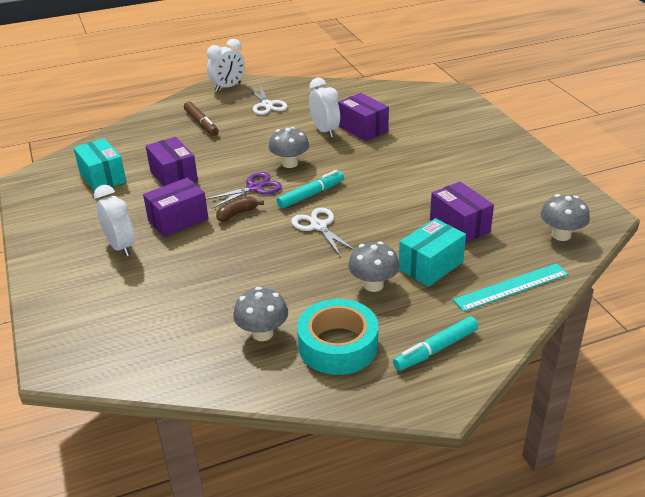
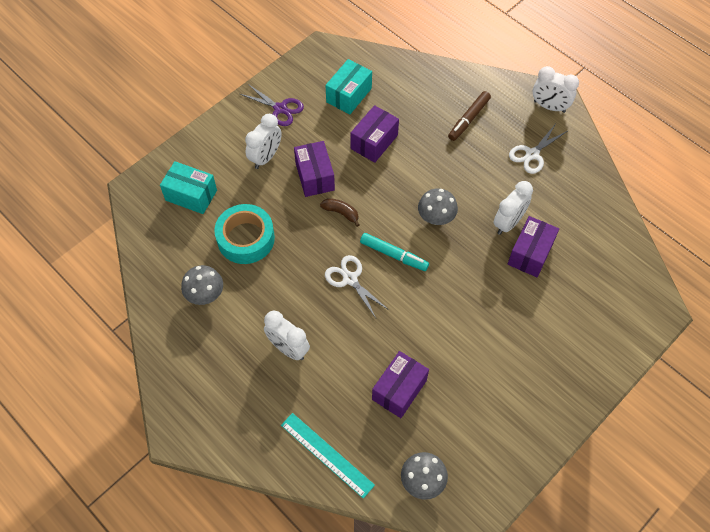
camera: 65 degrees right, 25 degrees up
(178, 220) = (315, 176): purple box -> purple box turned 45 degrees clockwise
(254, 188) = (384, 208): purple scissors -> purple scissors (280, 108)
(318, 226) = (350, 279): white scissors -> white scissors turned 75 degrees counterclockwise
(338, 345) = (210, 349): turquoise tape -> turquoise tape (246, 238)
(373, 285) = (288, 348): grey mushroom -> white clock
(431, 266) = (330, 383): turquoise box -> turquoise box (191, 195)
(435, 349) = (229, 417): turquoise marker -> none

